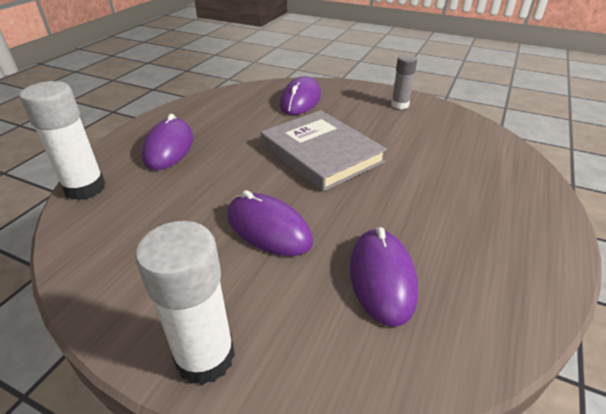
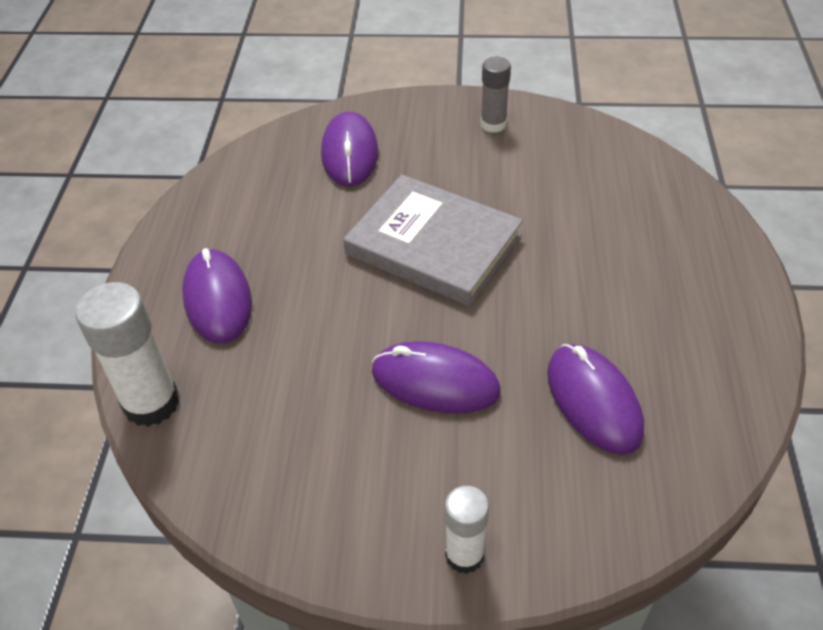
camera: 20 degrees left, 10 degrees up
(205, 357) = (464, 555): white glue stick -> white glue stick, size x0.61

